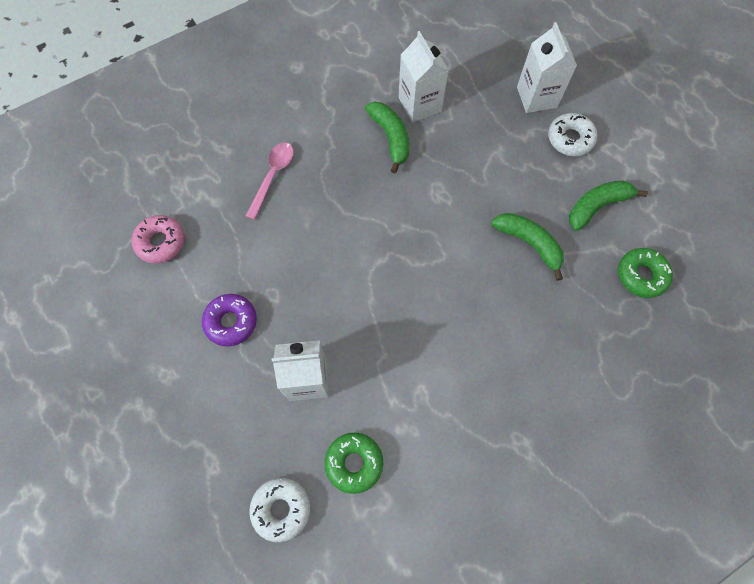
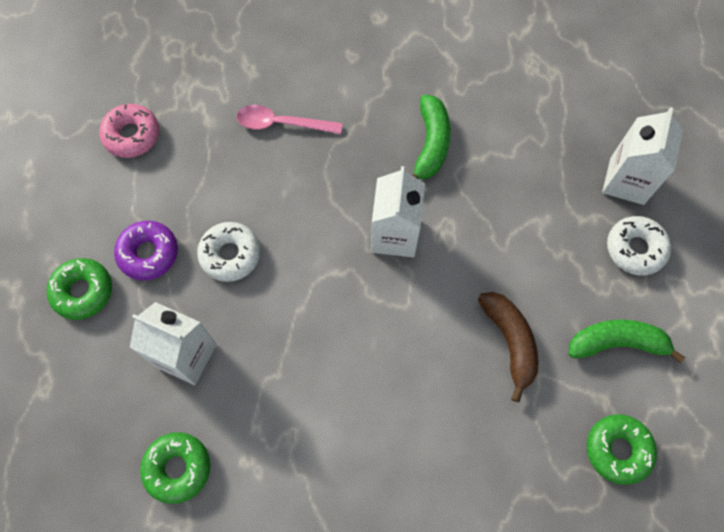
camera: 30 degrees right, 0 degrees up
(197, 377) = (83, 291): none -> green donut
(273, 176) = (281, 123): pink spoon -> pink spoon turned 135 degrees counterclockwise
(281, 509) = (80, 470): white donut -> white donut (230, 254)
(420, 104) = (486, 123): white carton -> white carton (395, 235)
(529, 243) = (510, 342): green banana -> brown banana

